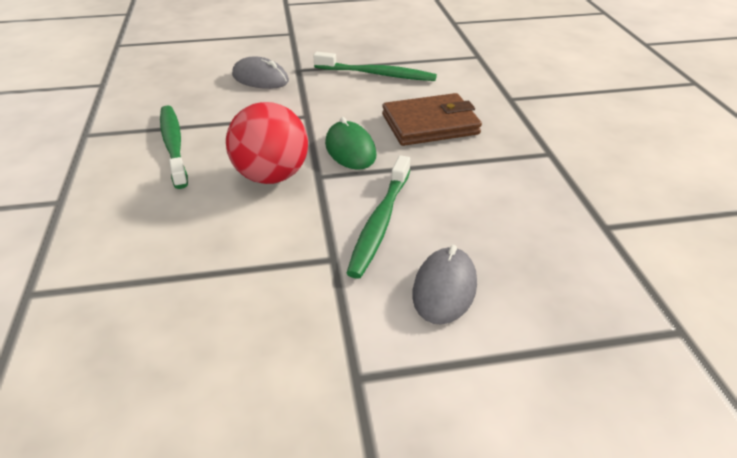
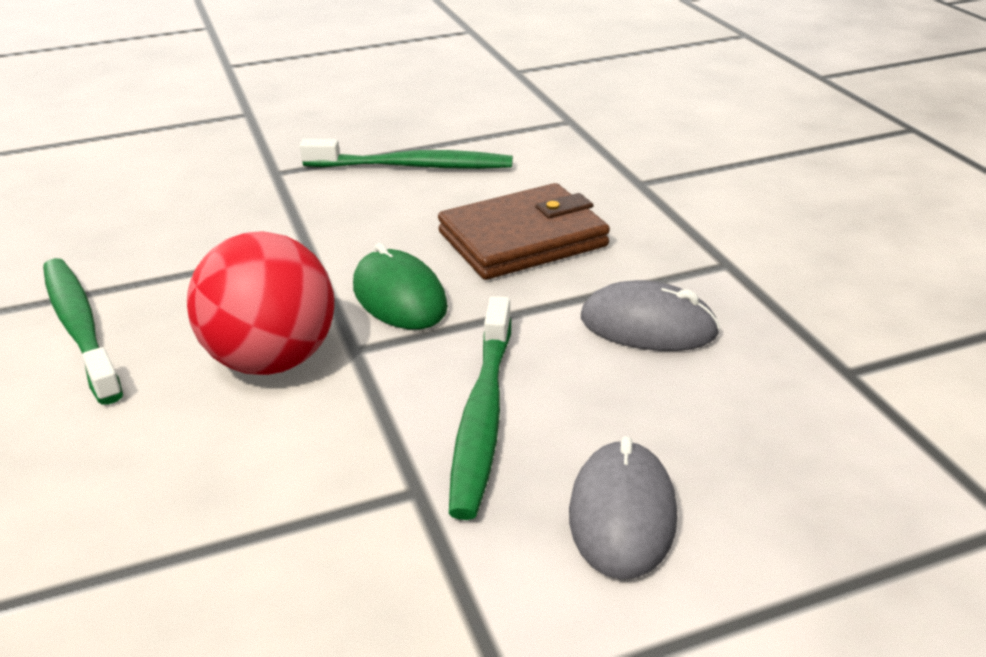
camera: 10 degrees left, 5 degrees down
(260, 78) = (212, 194): grey mouse -> grey mouse (648, 325)

